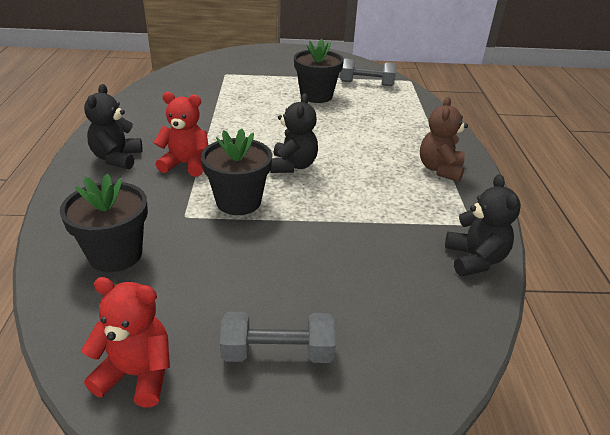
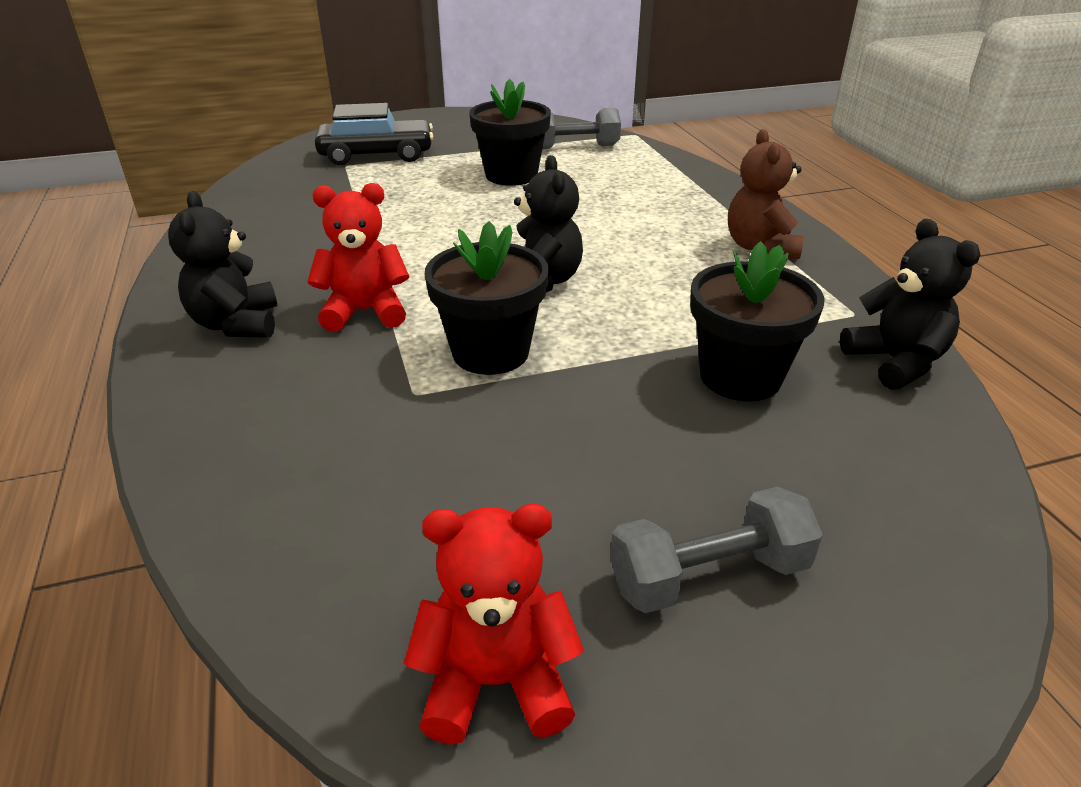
camera: 15 degrees left, 0 degrees up
(115, 254) = (330, 483): black flower pot -> black flower pot (740, 377)
(246, 70) = (376, 155): none -> black car

